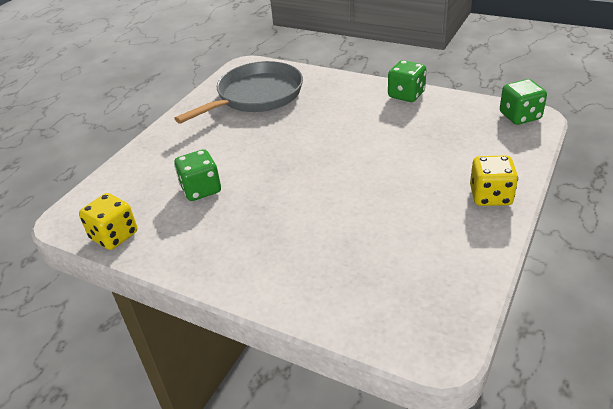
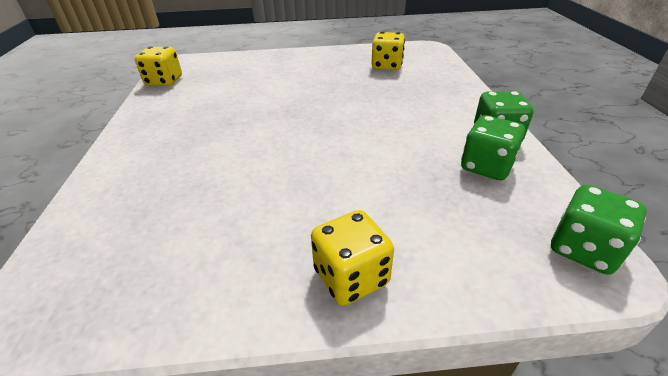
camera: 55 degrees right, 0 degrees up
(201, 189) = (236, 90): green dice -> green dice (486, 166)
(256, 96) = (387, 66): grey pan -> yellow dice

